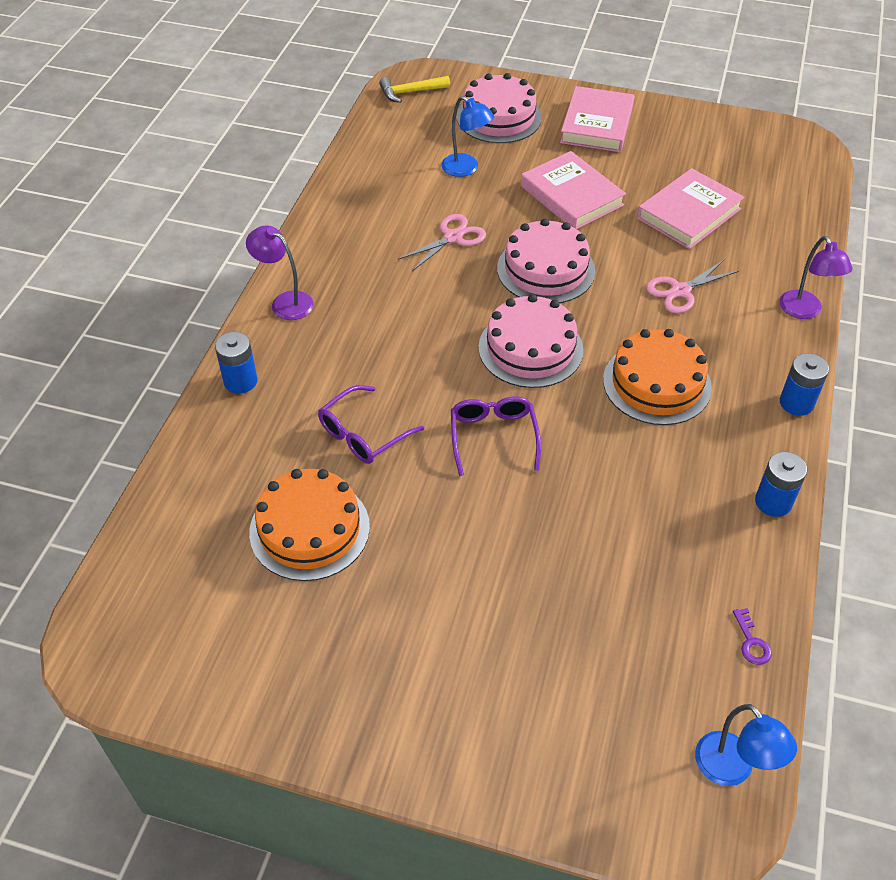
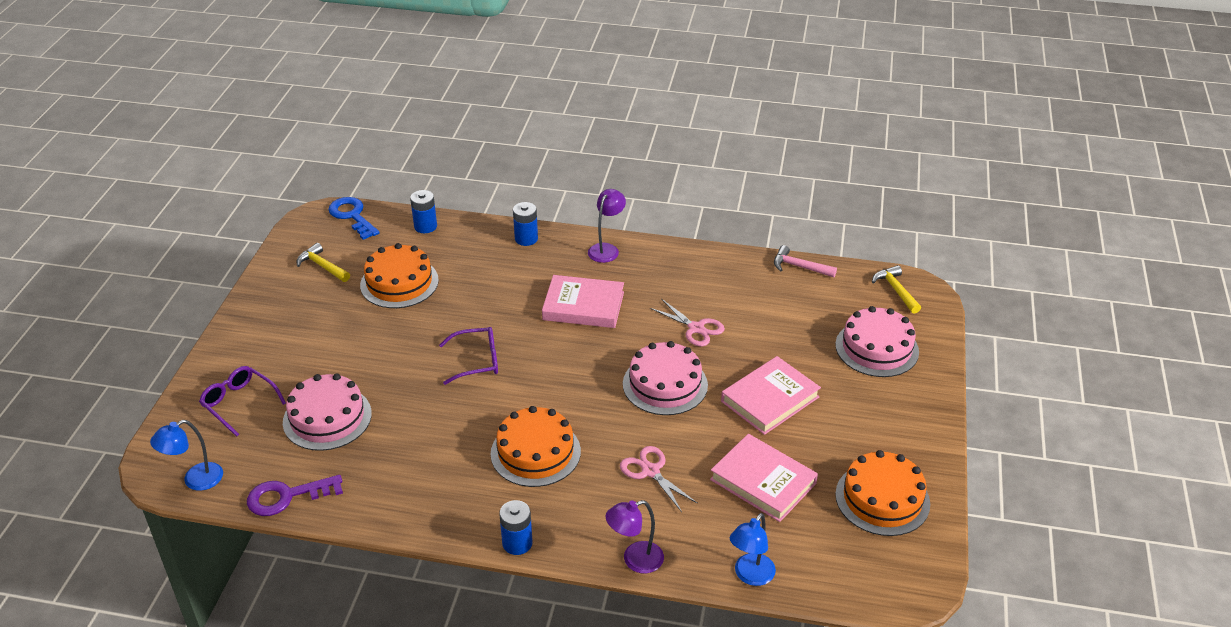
camera: 85 degrees right, 10 degrees down
(114, 602) = (352, 216): none -> blue key
(244, 638) = (322, 266): none -> yellow hammer
(358, 150) = (799, 267): none -> pink hammer
(363, 434) = (479, 298): purple glasses -> purple glasses (239, 403)
(466, 169) = (791, 331): blue lamp -> blue lamp (750, 576)
(530, 348) = (569, 378): pink cake -> pink cake (327, 418)
(597, 124) = (888, 416): pink book -> pink book (583, 306)
(704, 144) = (882, 499): none -> orange cake
(751, 642) = (287, 496): purple key -> purple key, size x2.08
(773, 502) = (410, 518): blue battery -> blue battery (425, 226)

